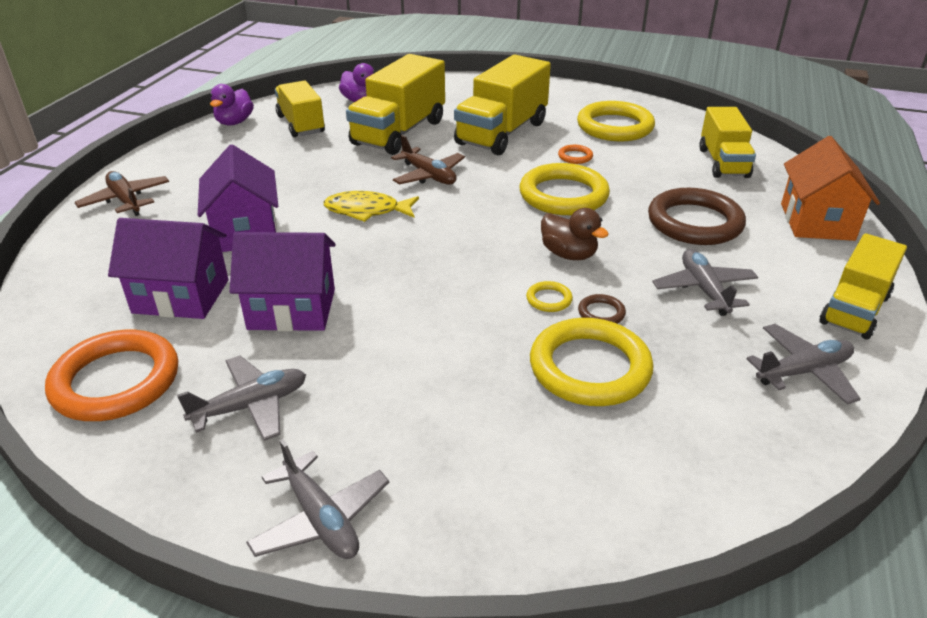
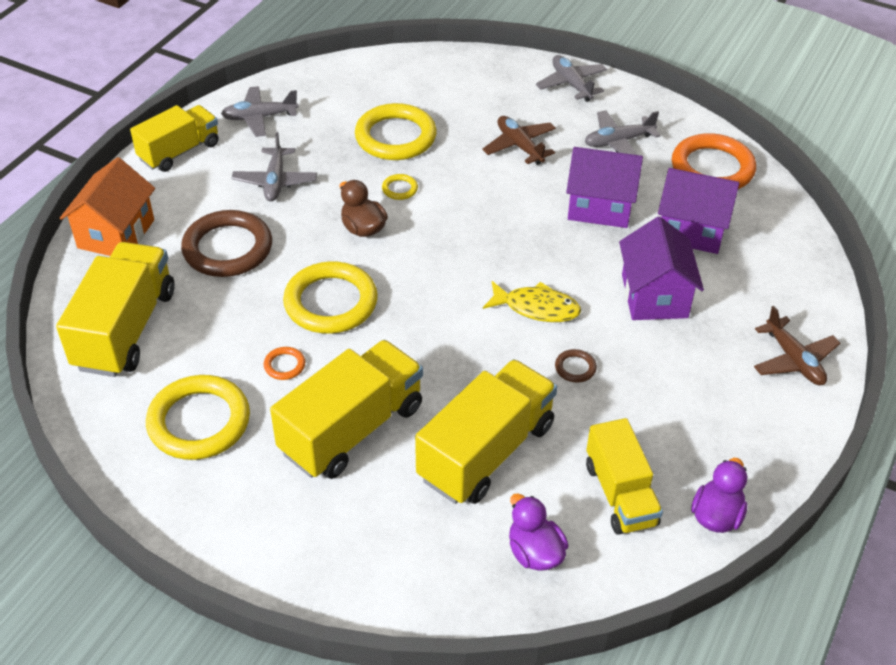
camera: 170 degrees left, 10 degrees up
(428, 175) = (464, 355): brown plane -> brown plane (519, 146)
(601, 313) = (366, 173): brown ring -> brown ring (575, 368)
(723, 163) = (125, 329): yellow truck -> yellow truck, size x1.50

